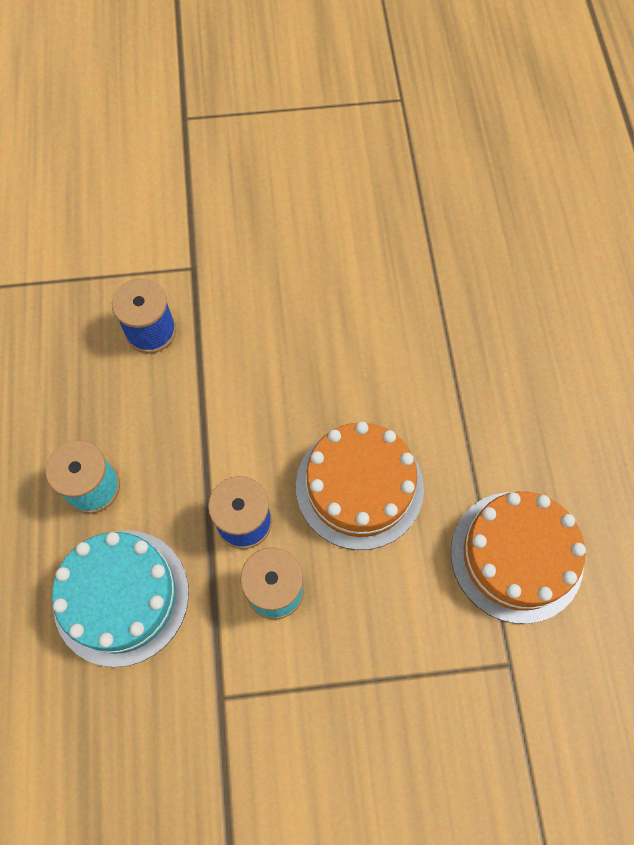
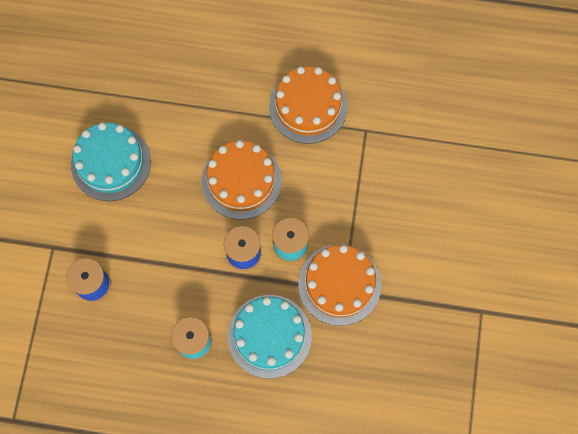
camera: 75 degrees left, 5 degrees up
(228, 689) = (339, 284): none -> orange cake
(332, 302) = (111, 163): none -> turquoise cake

